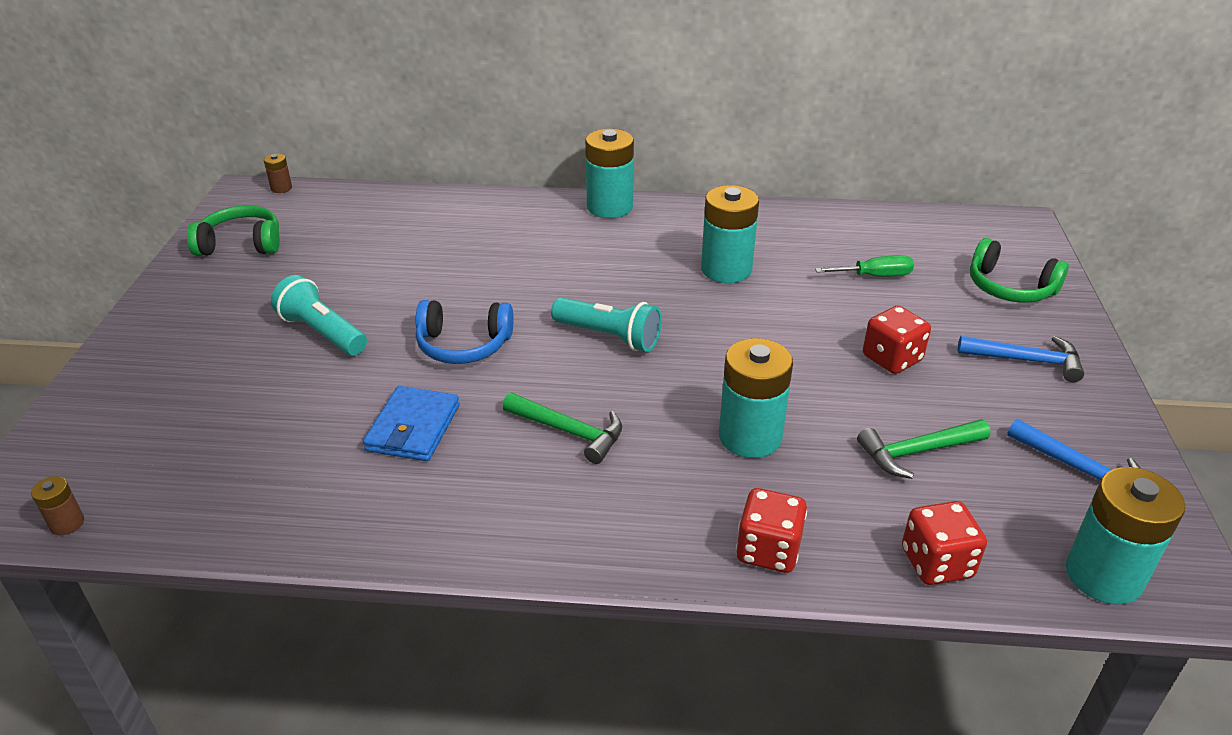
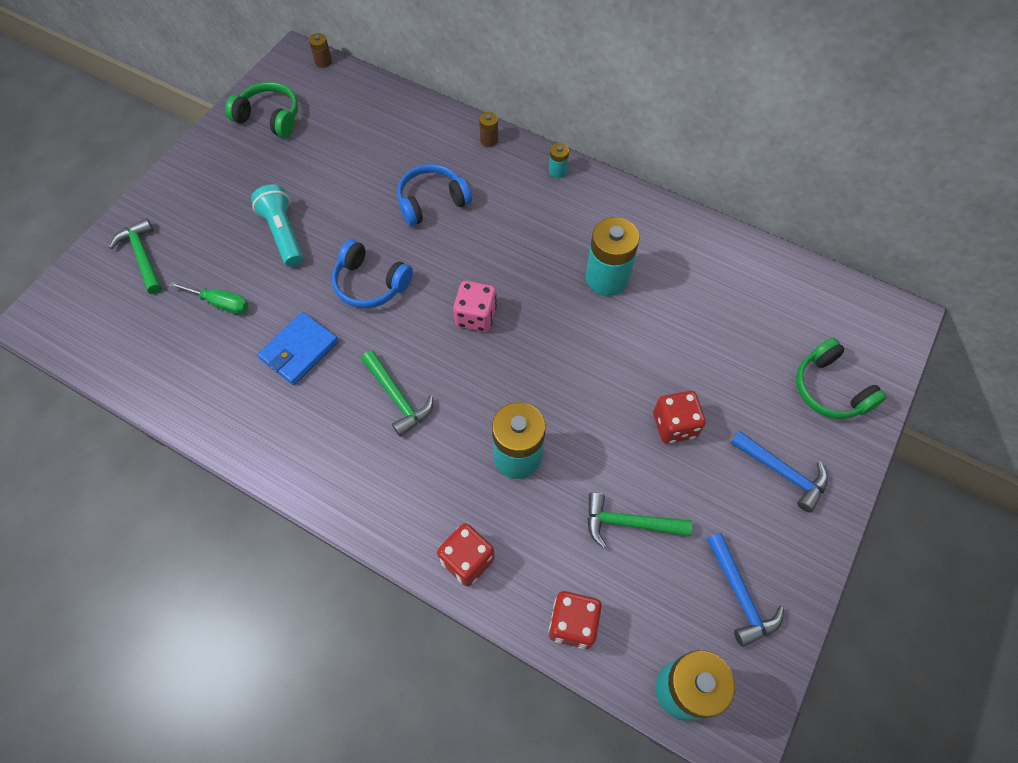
camera: 25 degrees right, 25 degrees up
(67, 523) = (69, 346): brown battery -> brown battery (489, 140)
(135, 404) = (142, 256): none -> green hammer
(489, 262) = (432, 202): none -> blue headphones
(609, 207) = (557, 171): turquoise battery -> turquoise battery, size x0.46
(609, 337) = (476, 316): turquoise flashlight -> pink dice
(874, 276) = (723, 331): green screwdriver -> green screwdriver (221, 303)

